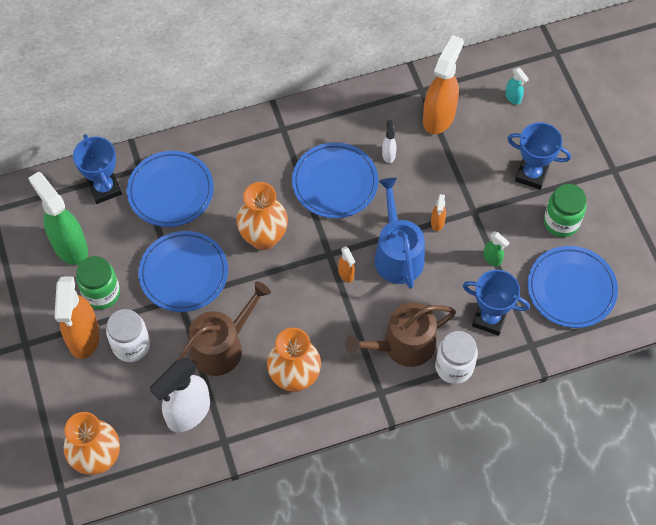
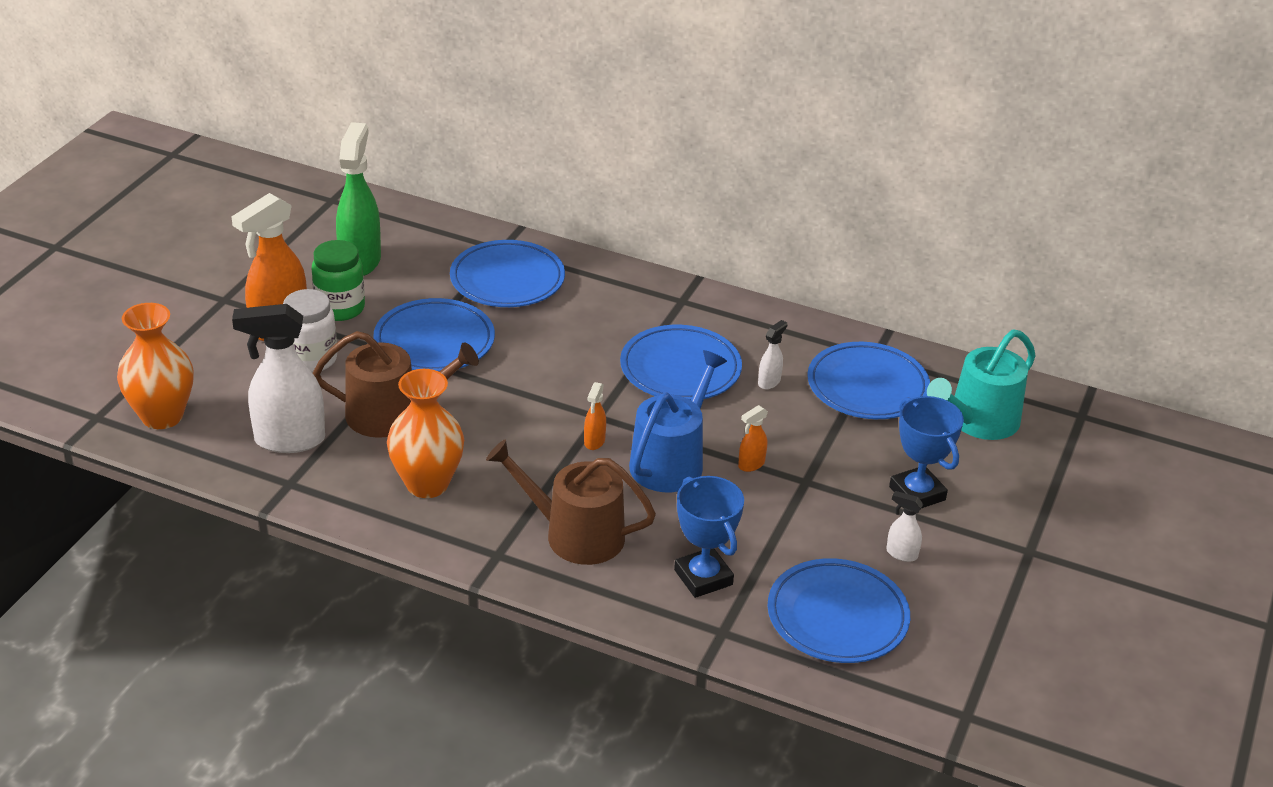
camera: 40 degrees right, 25 degrees down
(104, 188) = (449, 243): blue trophy -> none
(263, 237) = (549, 364): orange vase -> none
(439, 116) = (867, 386): orange spray bottle -> blue plate
(454, 367) = (607, 589): white jar -> none
(492, 258) = (775, 531): green spray bottle -> none
(513, 97) = (978, 421): turquoise spray bottle -> turquoise watering can
(561, 222) = (901, 554): green jar -> white spray bottle

